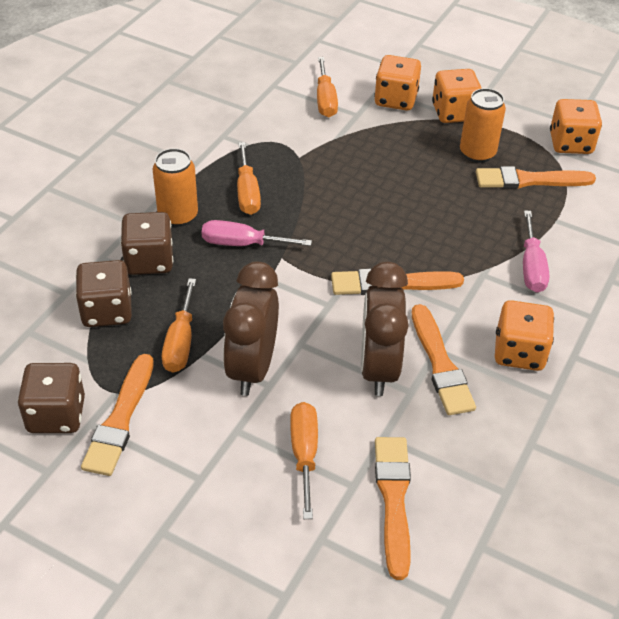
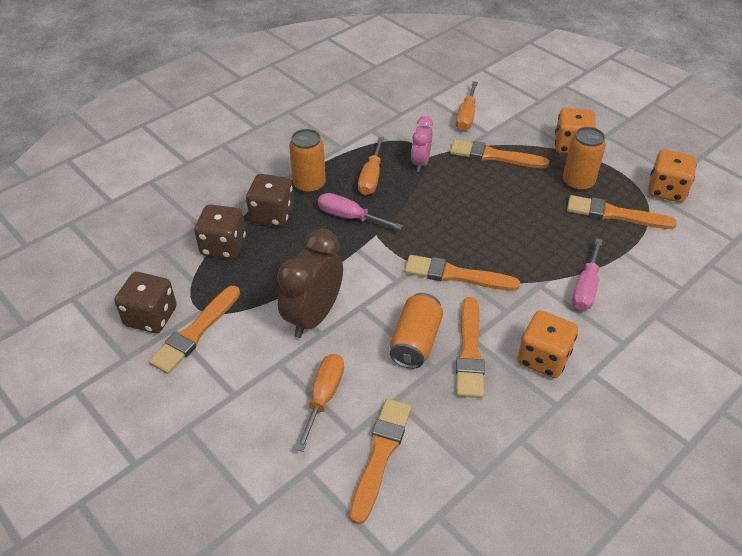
camera: 20 degrees right, 0 degrees up
(180, 342) = (267, 283): orange screwdriver -> none
(296, 164) = (420, 163): none -> pink clock
(376, 140) = (494, 156): none -> orange brush
(378, 368) = (415, 342): brown clock -> orange can
(395, 99) = (525, 126): orange dice -> none

